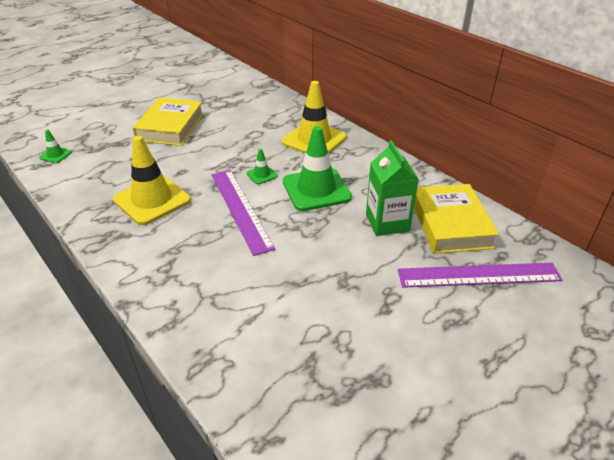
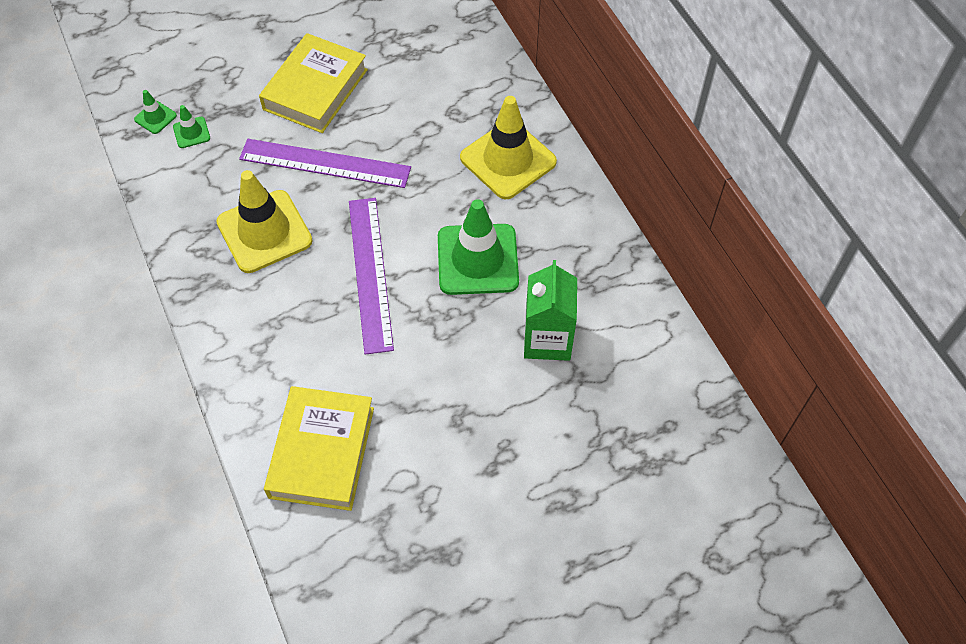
camera: 15 degrees right, 20 degrees up
(262, 175) = (414, 215): green traffic cone -> green traffic cone (191, 132)
(450, 224) = (627, 361): yellow book -> yellow book (321, 452)
(478, 275) = (623, 449): purple ruler -> purple ruler (325, 163)

